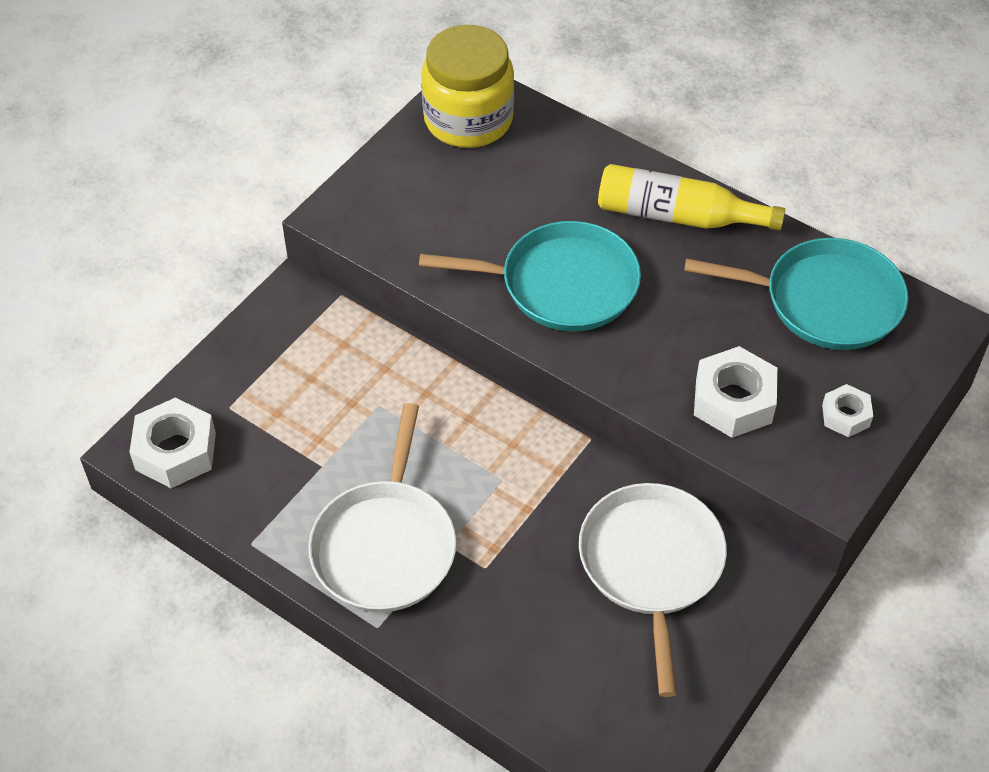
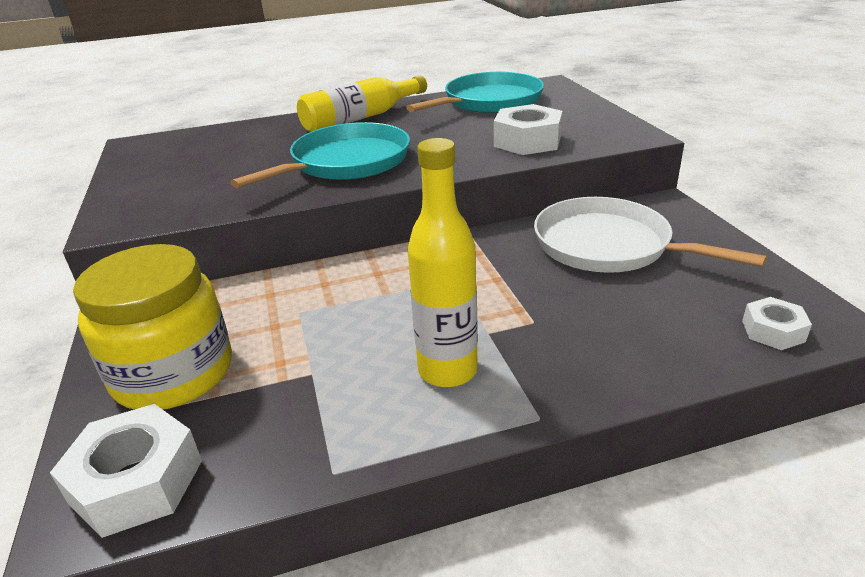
camera: 50 degrees left, 20 degrees down
(385, 545) = (447, 370): white pan -> yellow bottle
(468, 119) = (158, 151): yellow jar -> yellow jar (173, 373)
(845, 416) = (581, 117): white nut -> white nut (773, 331)

